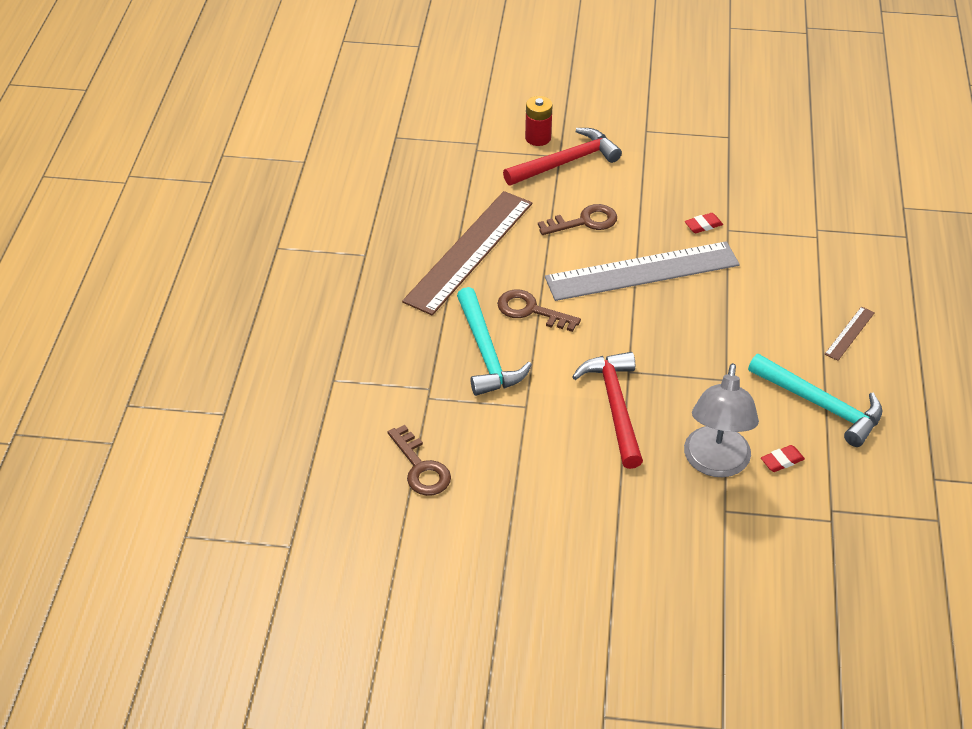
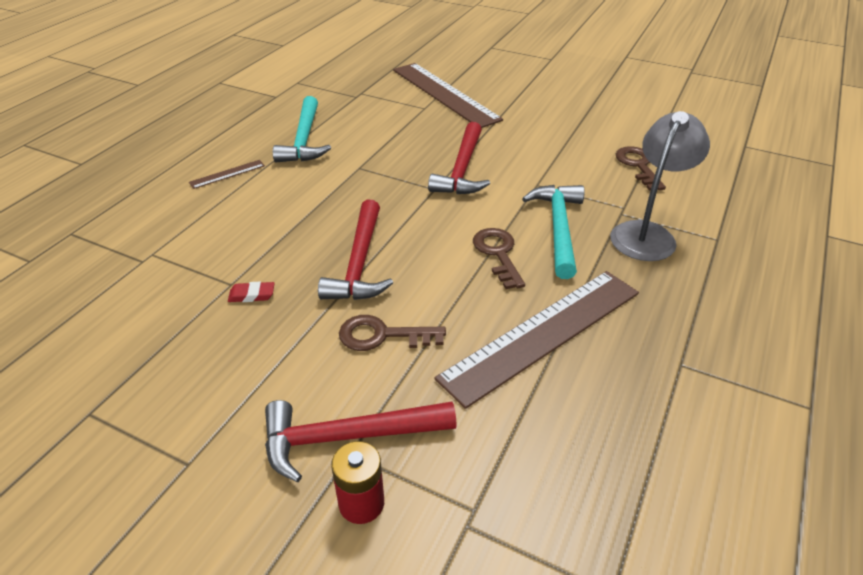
camera: 160 degrees left, 5 degrees down
(531, 310) = (498, 254): brown key -> brown key turned 150 degrees counterclockwise
(642, 272) = (359, 263): grey ruler -> red hammer
(715, 464) = (411, 127): grey lamp -> grey lamp (647, 233)
(718, 551) = (444, 94): none -> brown ruler
(782, 461) = (363, 120): red eraser -> none
(821, 405) = (304, 140): turquoise hammer -> turquoise hammer turned 150 degrees counterclockwise

